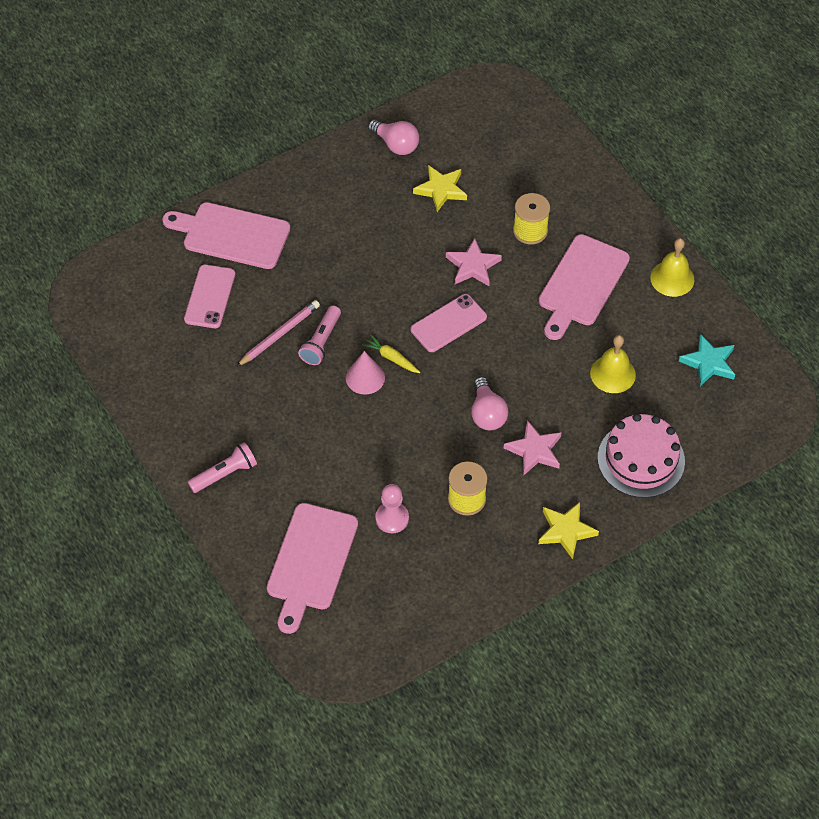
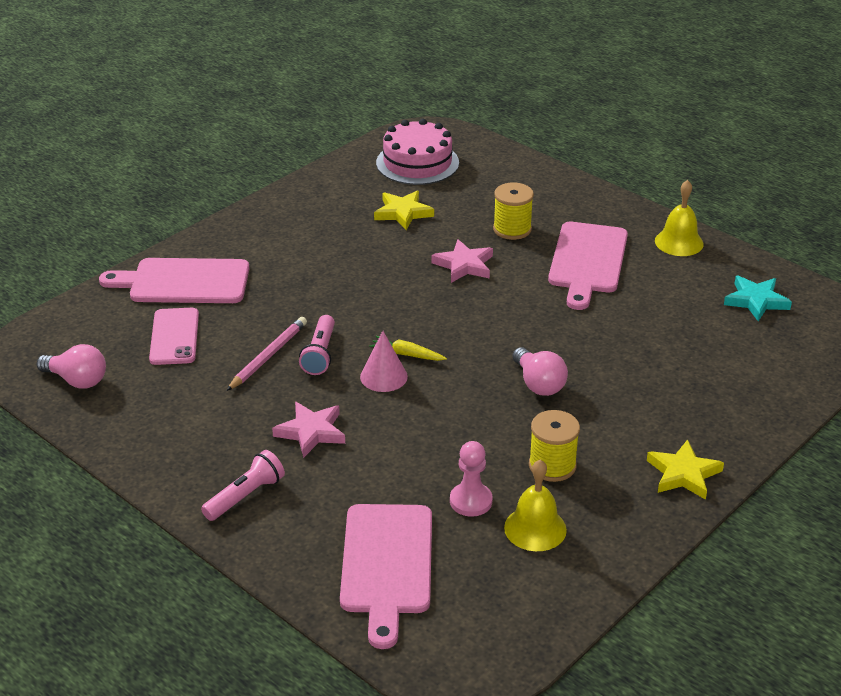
camera: 15 degrees left, 20 degrees down
(396, 144) = (340, 187): pink light bulb -> pink light bulb (77, 380)
(448, 323) = (459, 315): pink phone -> none
(534, 450) = (608, 407): pink star -> pink star (311, 432)
(612, 374) = (660, 326): yellow bell -> yellow bell (535, 528)
(641, 459) = (731, 393): pink cake -> pink cake (417, 163)

